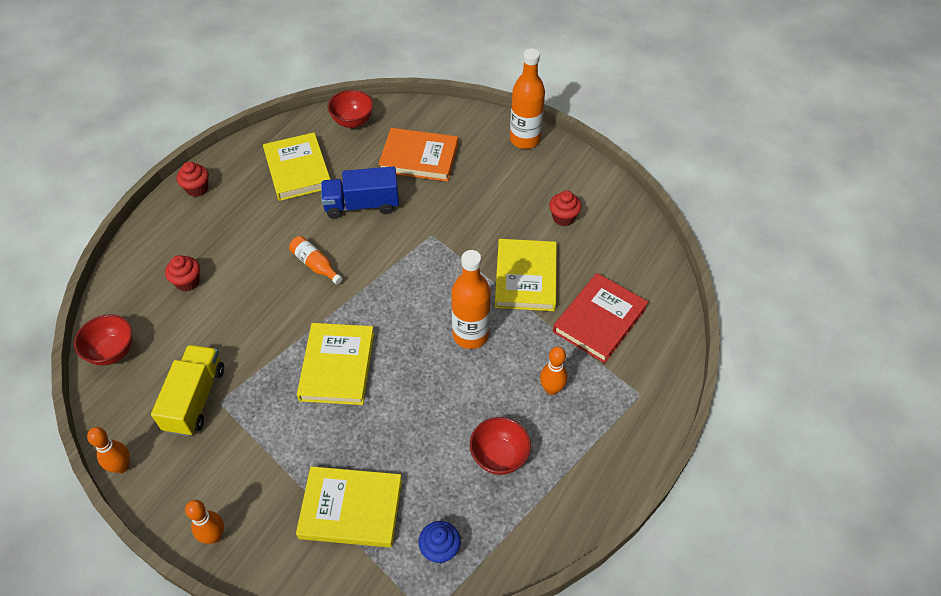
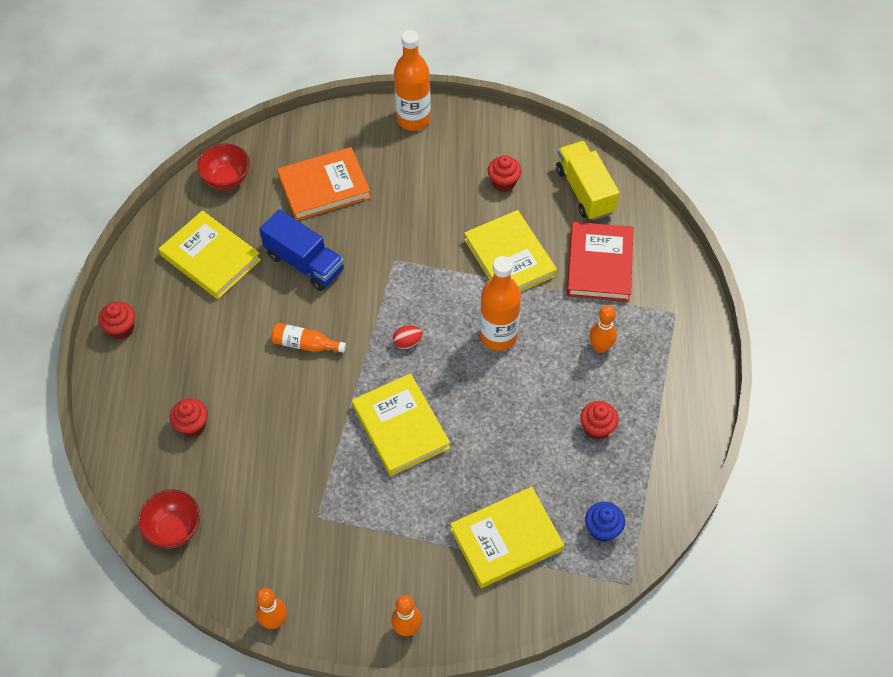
camera: 30 degrees left, 5 degrees up
(195, 399) = (292, 526): yellow truck -> yellow truck (585, 191)
(362, 205) = (304, 263): blue truck -> blue truck turned 105 degrees counterclockwise
(393, 303) = (407, 342): none -> red egg
(499, 456) = (597, 428): red bowl -> red cupcake

